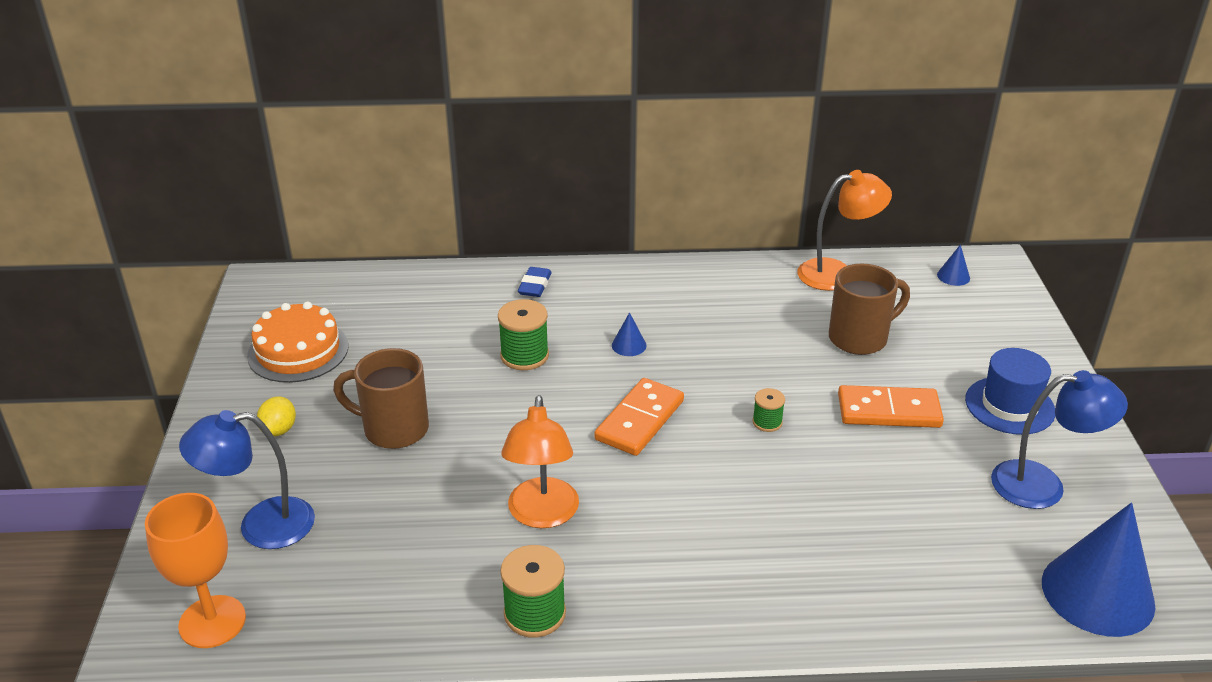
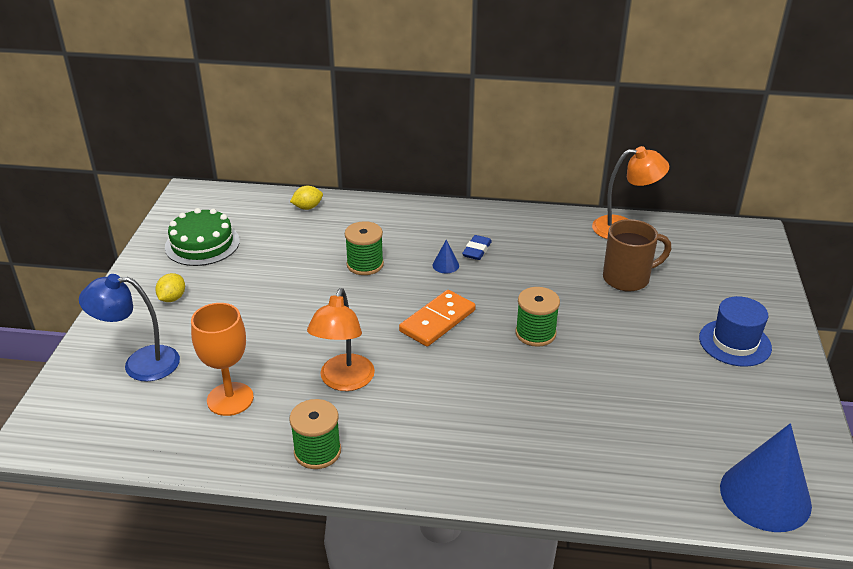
camera: 10 degrees right, 0 degrees up
(212, 622) = (87, 426): orange goblet -> orange goblet (230, 399)
(298, 351) = (202, 244): orange cake -> green cake
(393, 429) = (254, 307): brown mug -> none
(426, 286) = (307, 207): none -> yellow lemon
(535, 286) = (387, 215): blue eraser -> blue eraser (476, 250)
(767, 422) = (535, 333): green spool -> green spool, size x1.74
(889, 411) = (634, 335): orange domino -> none
(953, 276) = (718, 239): blue cone -> none
(1043, 485) = (744, 407): blue lamp -> none

